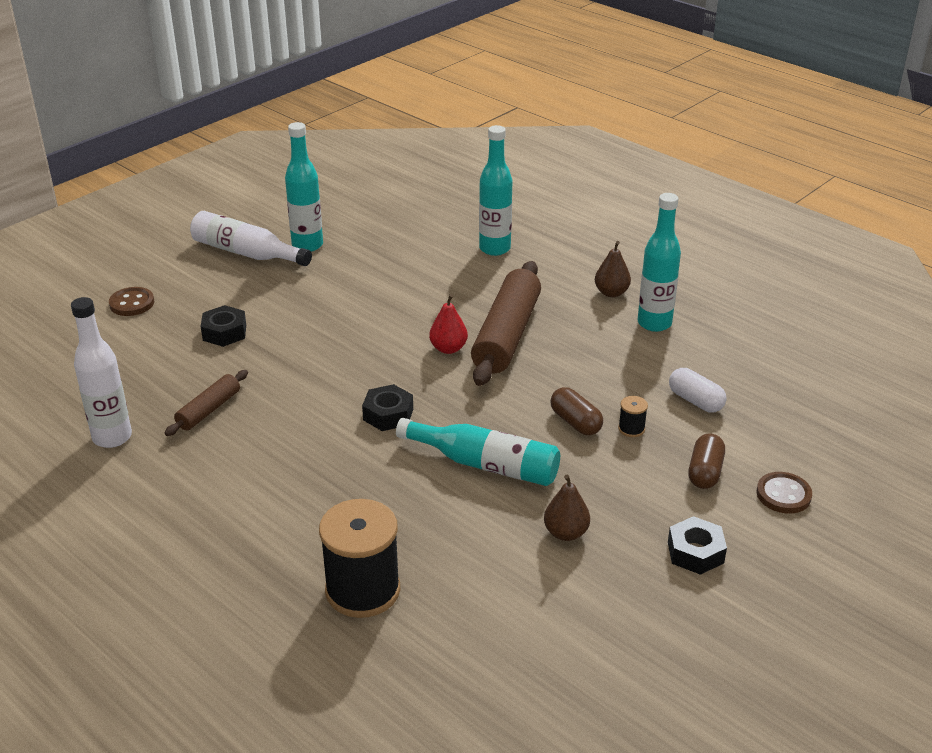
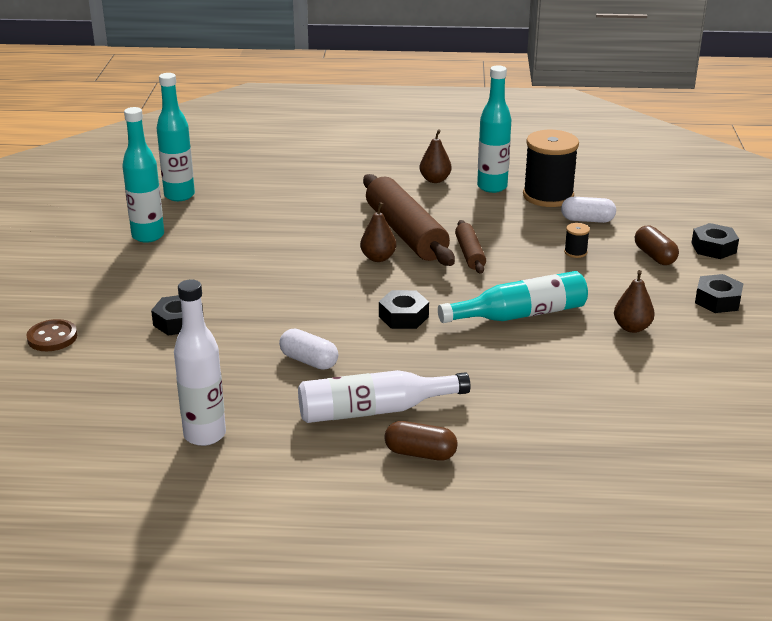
camera: 40 degrees left, 5 degrees down
(209, 410) = (257, 378): brown rolling pin -> brown rolling pin (470, 254)
(246, 253) = (100, 261): white bottle -> white bottle (374, 410)
(263, 415) = (309, 361): none -> white capsule
(363, 590) = (564, 426): black spool -> black spool (548, 196)
(448, 348) = (378, 258): red pear -> brown pear
(494, 249) = (307, 183): turquoise bottle -> turquoise bottle (179, 195)
(575, 422) = (536, 264): brown capsule -> brown capsule (420, 453)
(783, 495) = (713, 248): brown button -> black nut

